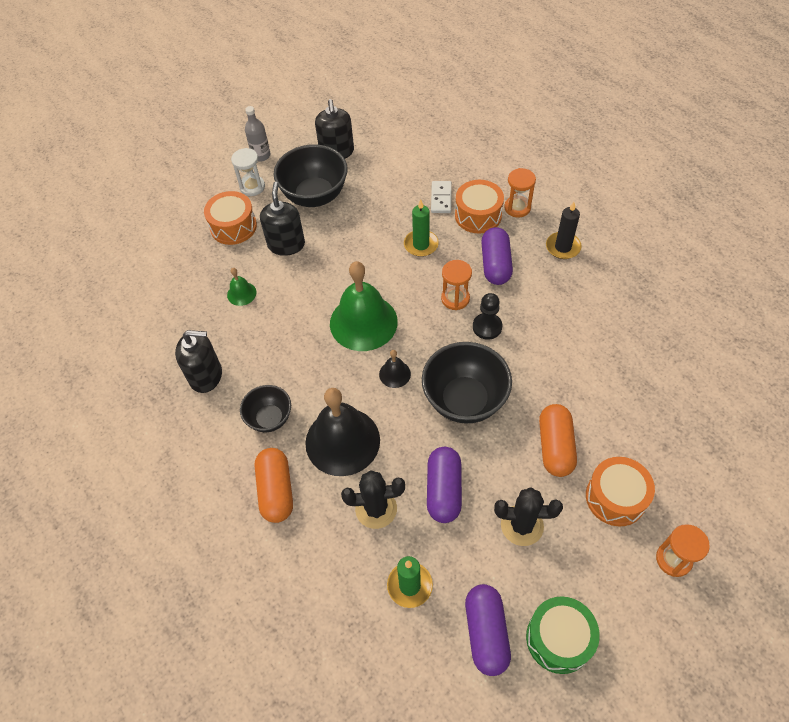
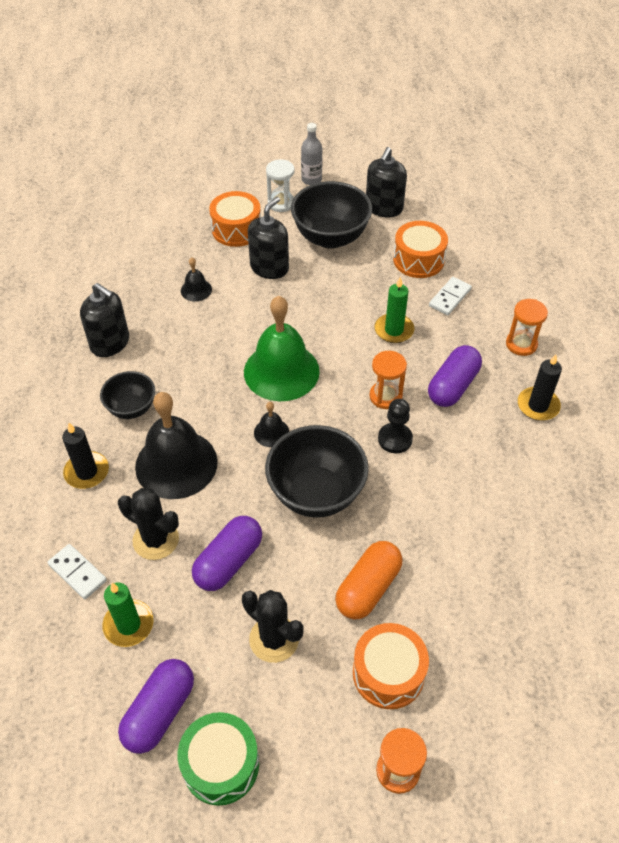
camera: 30 degrees right, 5 degrees down
(241, 293) = (196, 290): green bell -> black bell
(276, 490) = (87, 472): orange capsule -> black candle
(337, 573) = (77, 572): none -> white domino
(478, 215) = (474, 331): orange drum -> orange drum (418, 260)

